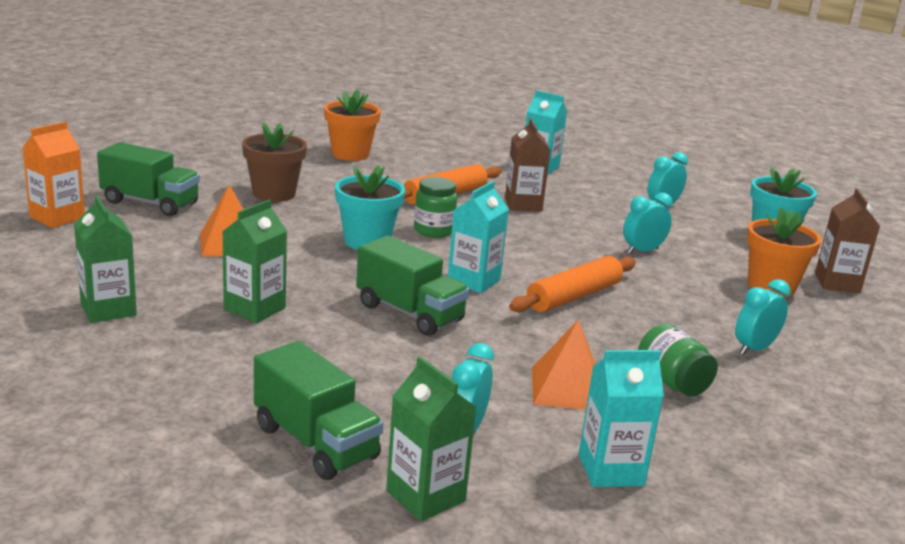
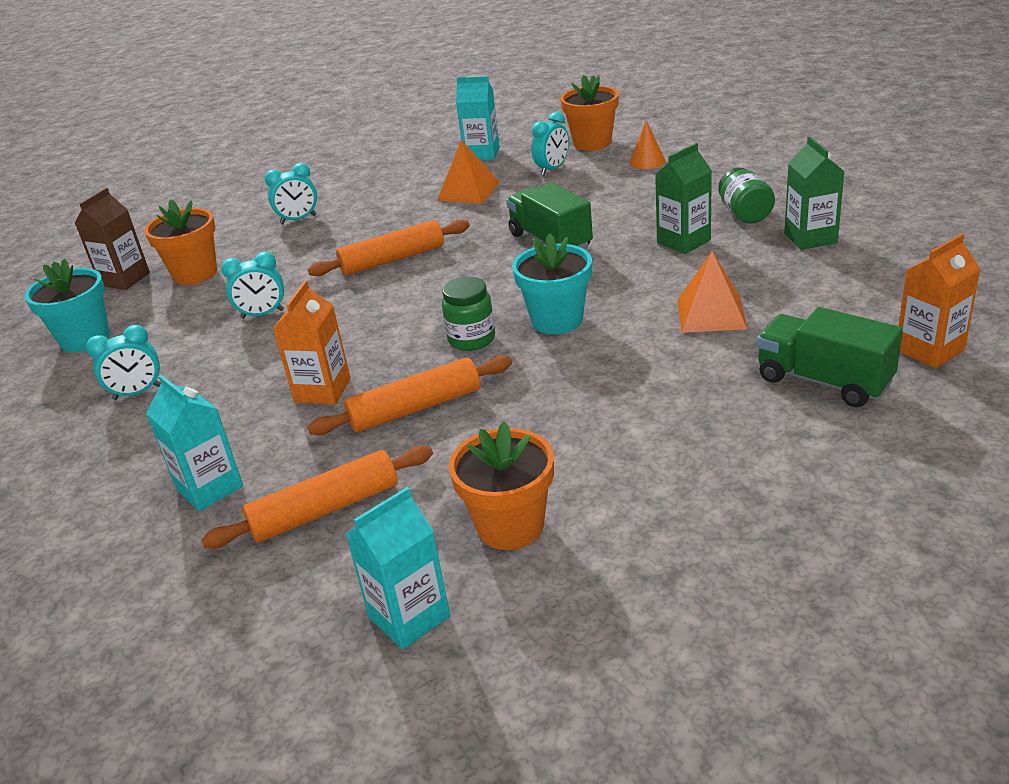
camera: 155 degrees left, 10 degrees up
(274, 194) = (656, 405): brown flower pot -> none
(315, 442) = (647, 161): green truck -> orange cone
(425, 496) = (592, 143): green carton -> orange flower pot
(460, 160) = (325, 509): none -> orange rolling pin
(473, 281) = (472, 273): turquoise carton -> turquoise carton (409, 617)
(523, 204) = (322, 390): brown carton -> orange carton
(672, 382) = (391, 196): green jar -> green jar (744, 214)

